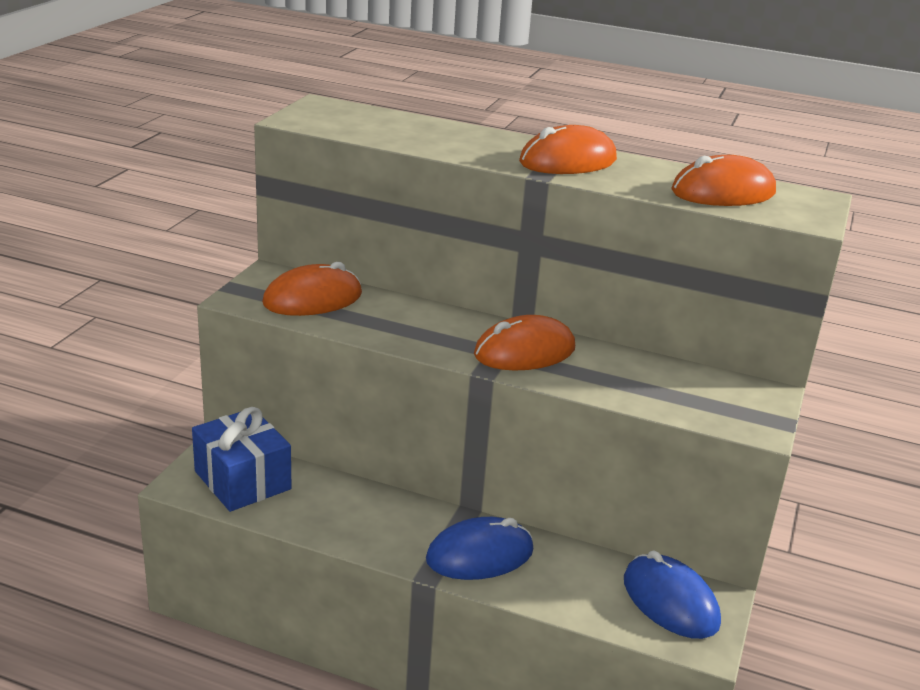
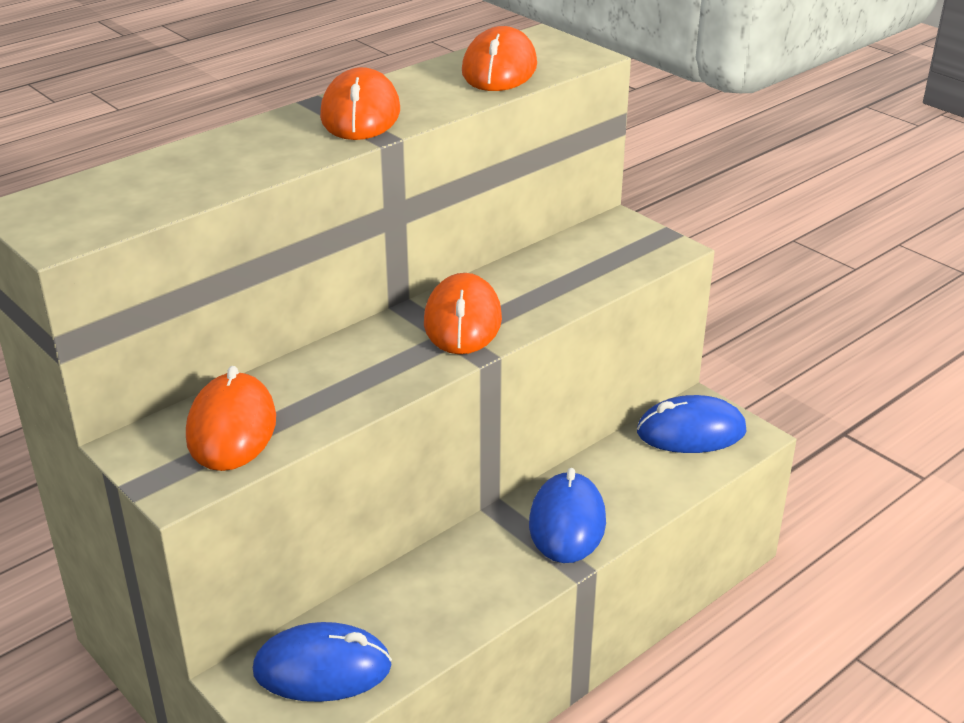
camera: 60 degrees left, 5 degrees up
(243, 480) = (322, 668): blue gift -> blue mouse

